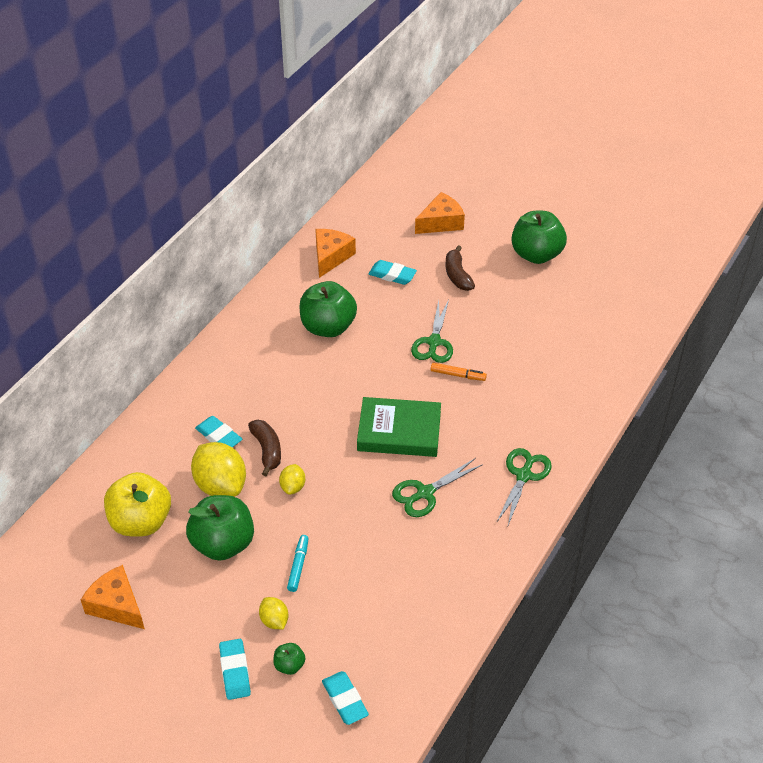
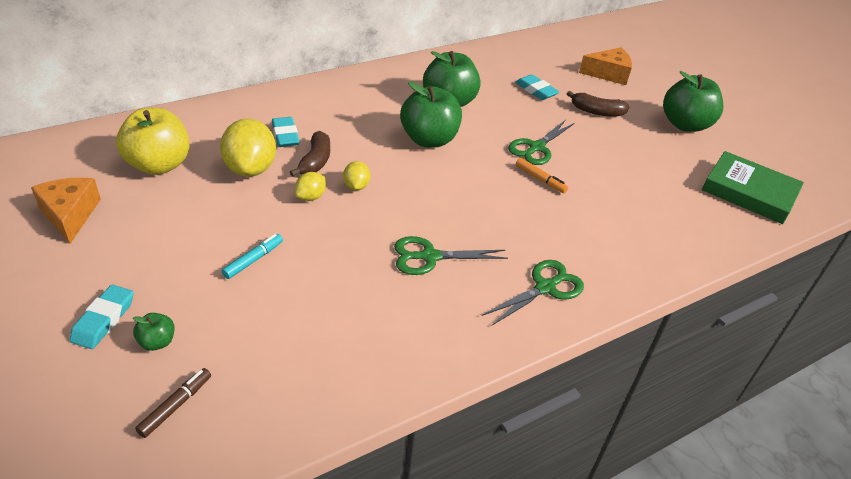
camera: 25 degrees right, 5 degrees down
(223, 544) = (207, 211): green apple -> green apple (429, 140)
(274, 620) = (185, 294): yellow lemon -> yellow lemon (356, 186)
(331, 257) = (492, 61): orange cheese -> none
(345, 700) = (175, 406): turquoise eraser -> brown marker
(399, 431) = (447, 198): green book -> green book (749, 192)
(457, 275) = (596, 112): brown banana -> brown banana turned 90 degrees counterclockwise

